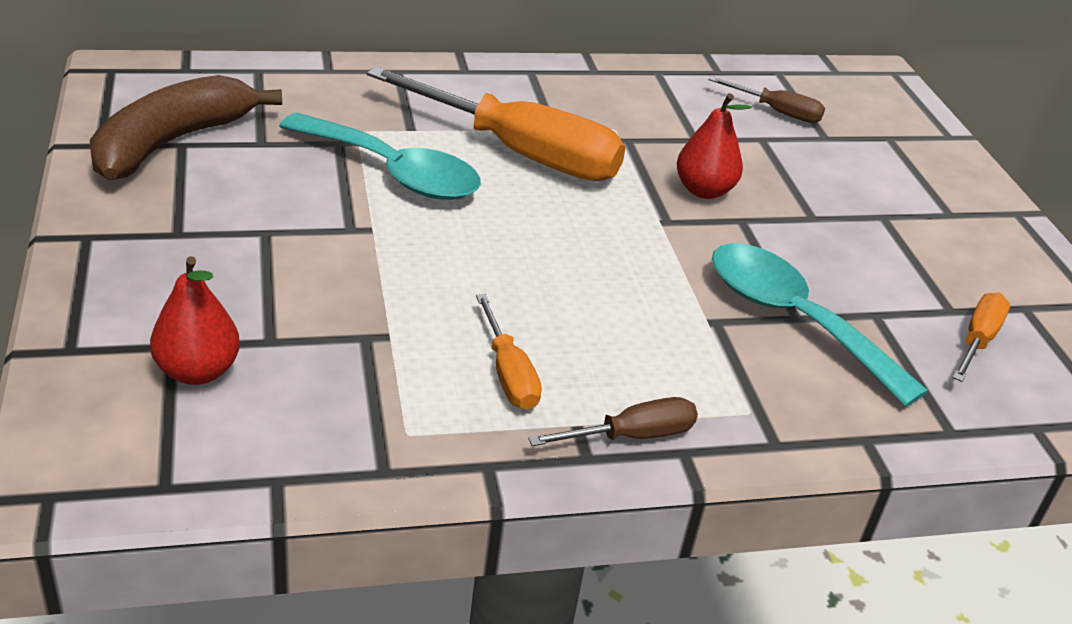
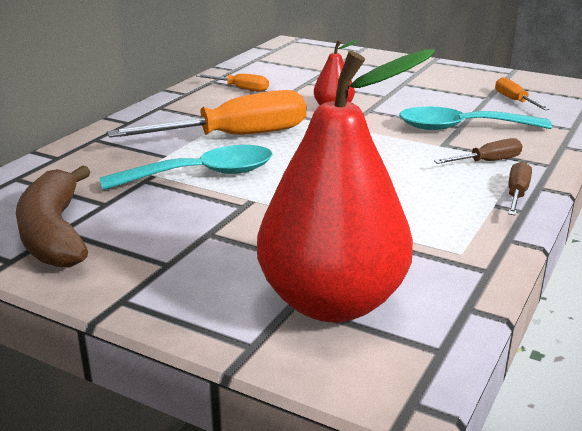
camera: 45 degrees left, 10 degrees down
(197, 371) = (332, 302): red pear -> red pear, size x2.24
(508, 373) = (435, 207): orange screwdriver -> orange screwdriver (241, 89)
(777, 112) = (289, 71): brown screwdriver -> brown screwdriver (487, 161)

